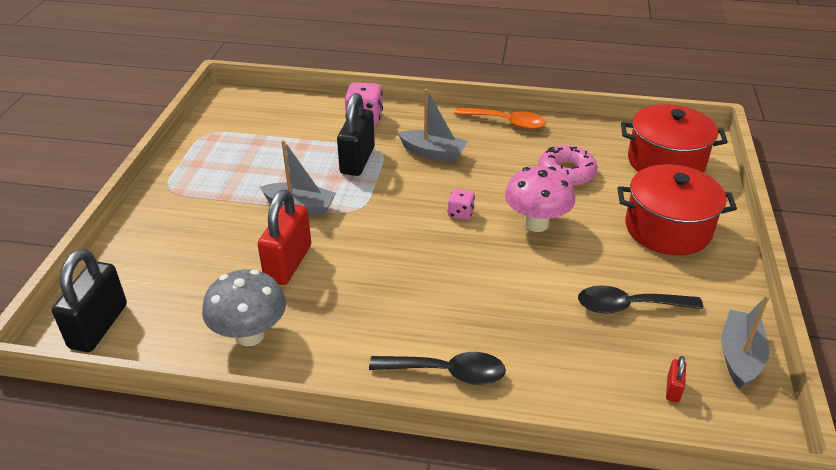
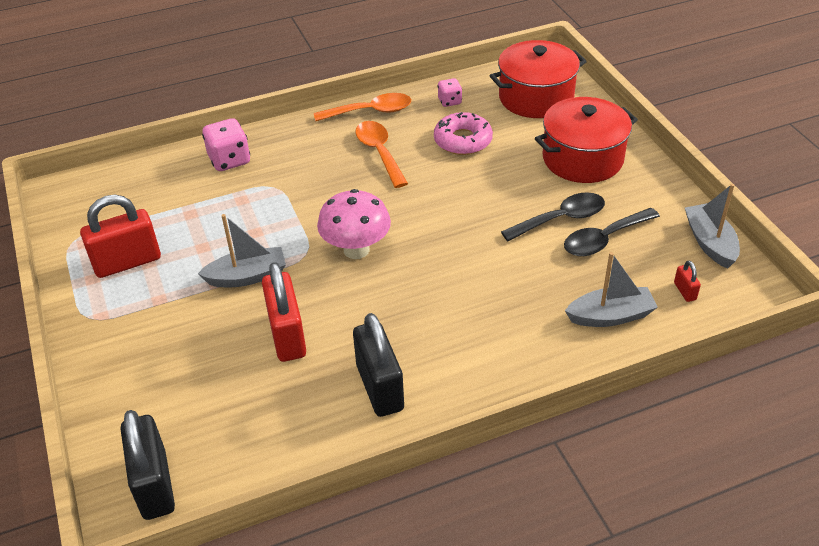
camera: 30 degrees left, 5 degrees up
(229, 162) = (127, 262): none -> red padlock
(250, 335) = (314, 417): grey mushroom -> none
(357, 160) = (261, 206): black padlock -> black padlock (380, 387)
(433, 153) = (328, 169): grey boat -> grey boat (610, 316)
(446, 372) = (511, 363): black spoon -> black spoon (560, 219)
(460, 213) = (404, 218): pink dice -> pink dice (449, 101)
(486, 156) = (379, 153): none -> orange spoon
(536, 224) = (476, 199): pink mushroom -> pink mushroom (356, 250)

